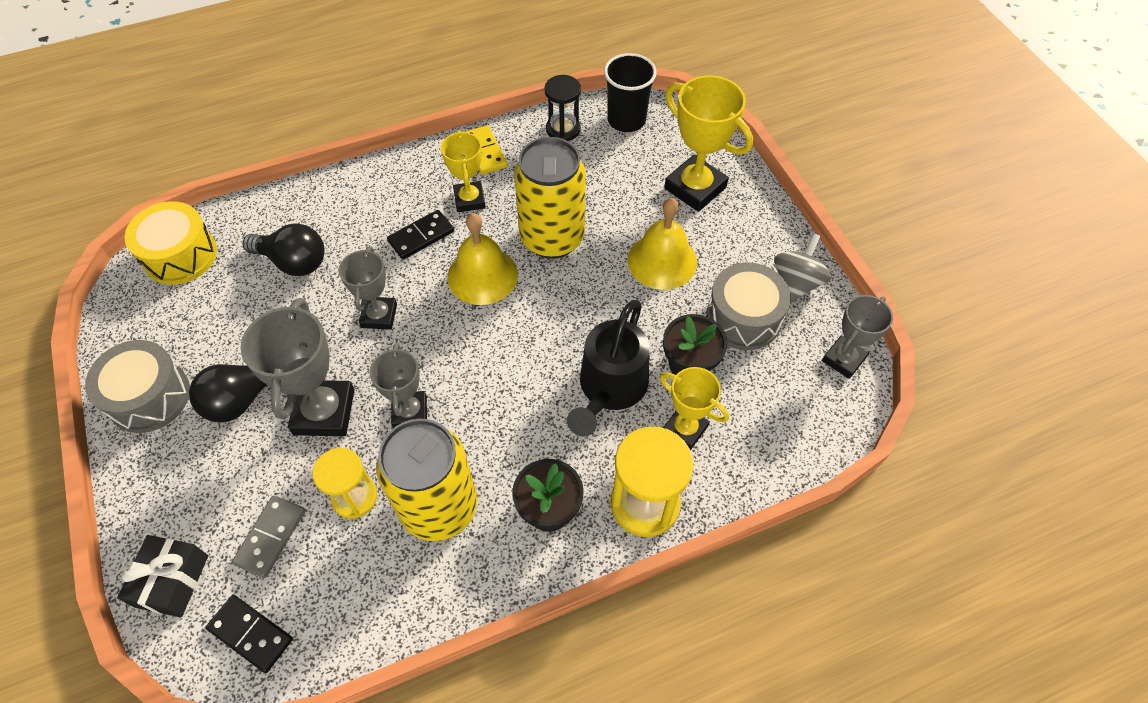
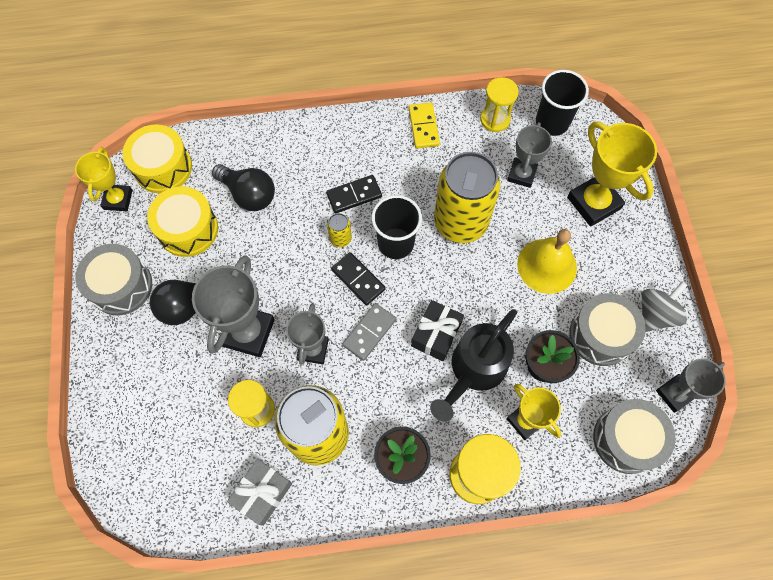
camera: 15 degrees right, 10 degrees up
(172, 581) = (115, 440): black gift -> black gift (436, 334)
(225, 315) = (188, 229): none -> yellow drum
(251, 634) = (163, 496): black domino -> black domino (358, 279)
(271, 537) = (190, 425): grey domino -> grey domino (369, 332)
(379, 316) = (306, 259): grey trophy -> grey trophy (521, 174)
(383, 595) = (262, 493): none -> grey gift
(416, 285) = (340, 238): none -> yellow can
(469, 200) = (401, 170): yellow trophy -> yellow trophy (118, 199)
(482, 275) = (395, 243): yellow bell -> black cup
(563, 129) = (495, 119): black hourglass -> yellow hourglass
(806, 420) = (626, 439): none -> grey drum

